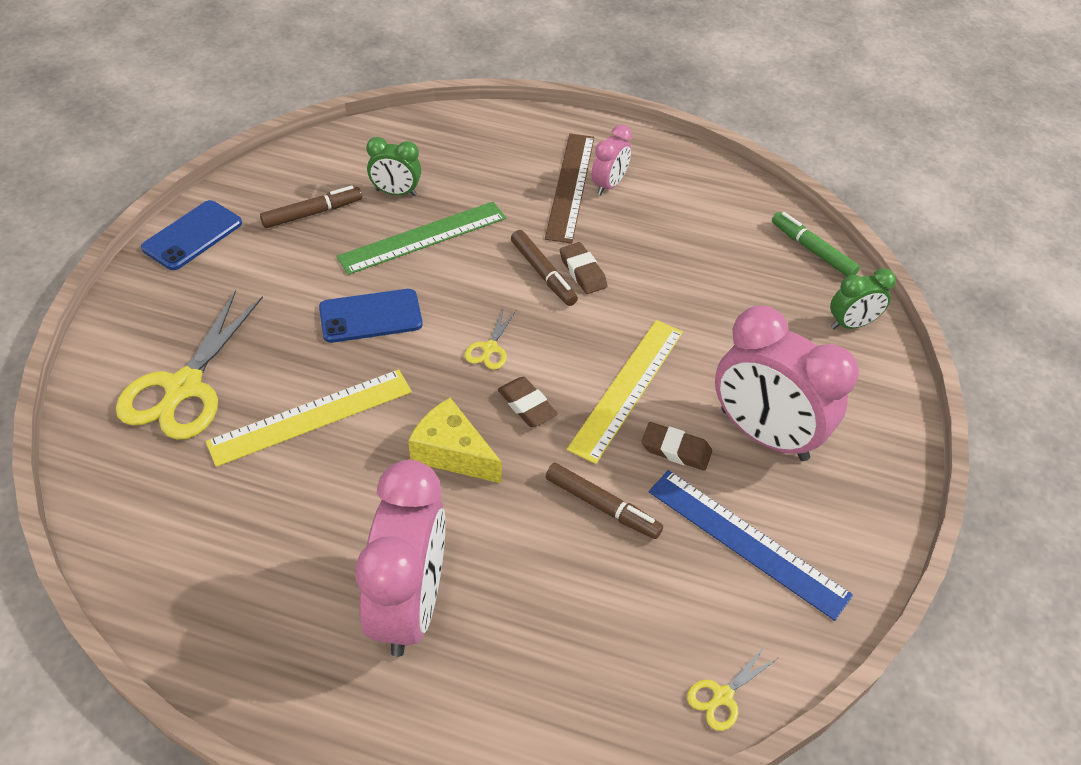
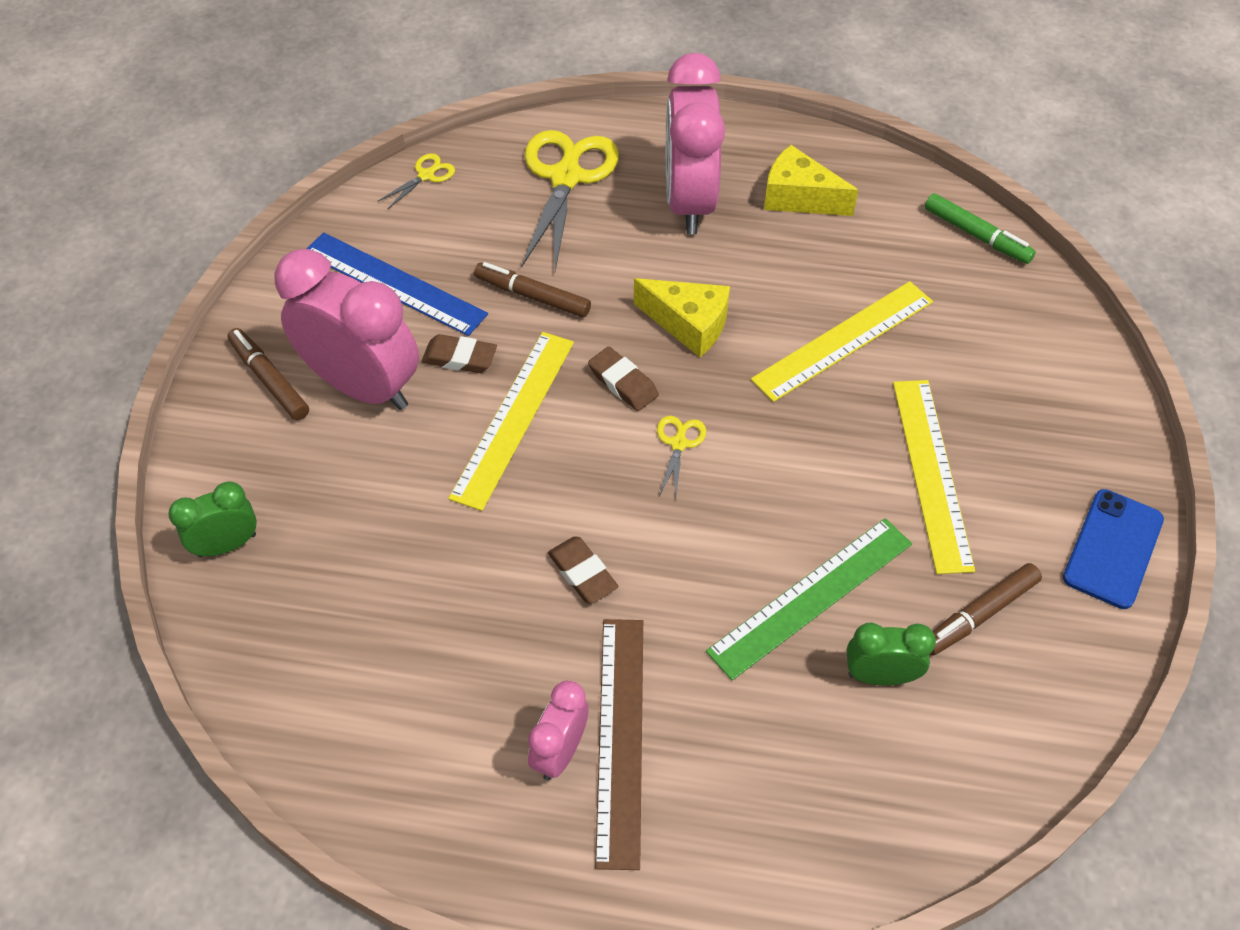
camera: 175 degrees right, 5 degrees up
(183, 389) = (989, 350): yellow scissors -> yellow scissors (566, 176)
(280, 592) = (799, 197): none -> yellow cheese
(295, 300) = (931, 473): none -> yellow ruler
(370, 316) = (831, 464): blue phone -> none
(543, 273) = (635, 561): brown marker -> brown marker (269, 379)
(812, 250) = (251, 666): green marker -> green marker (976, 235)

